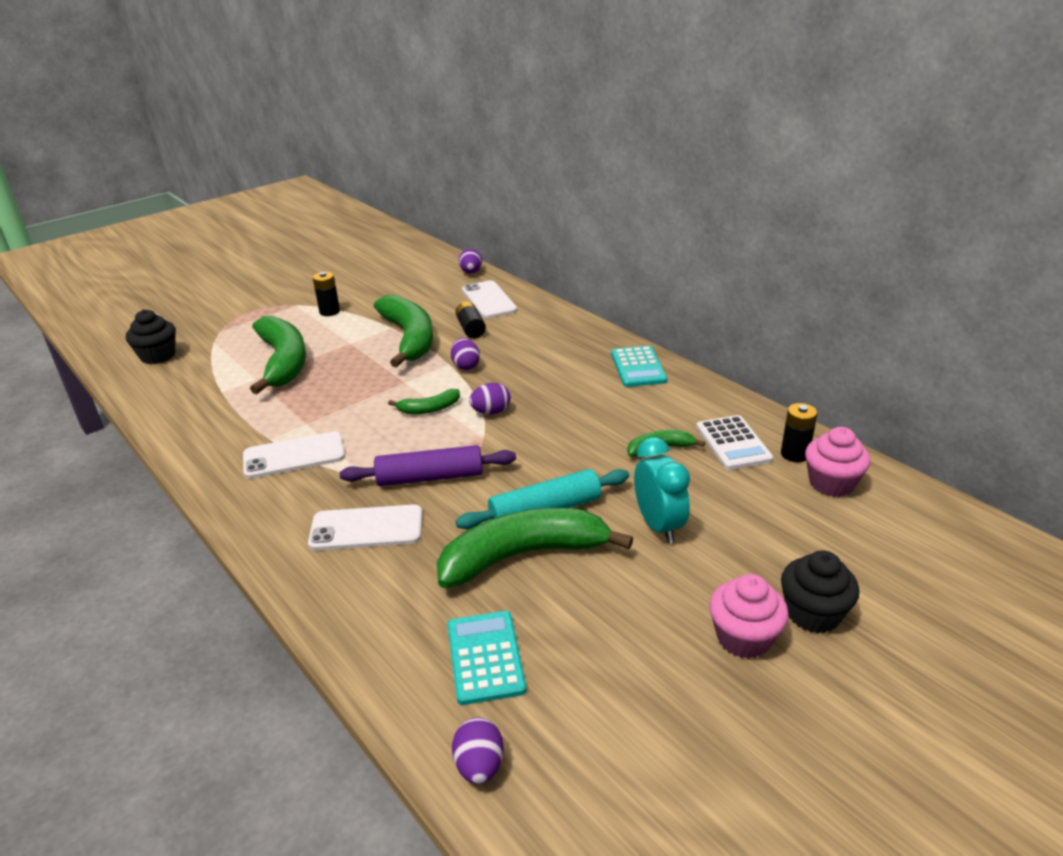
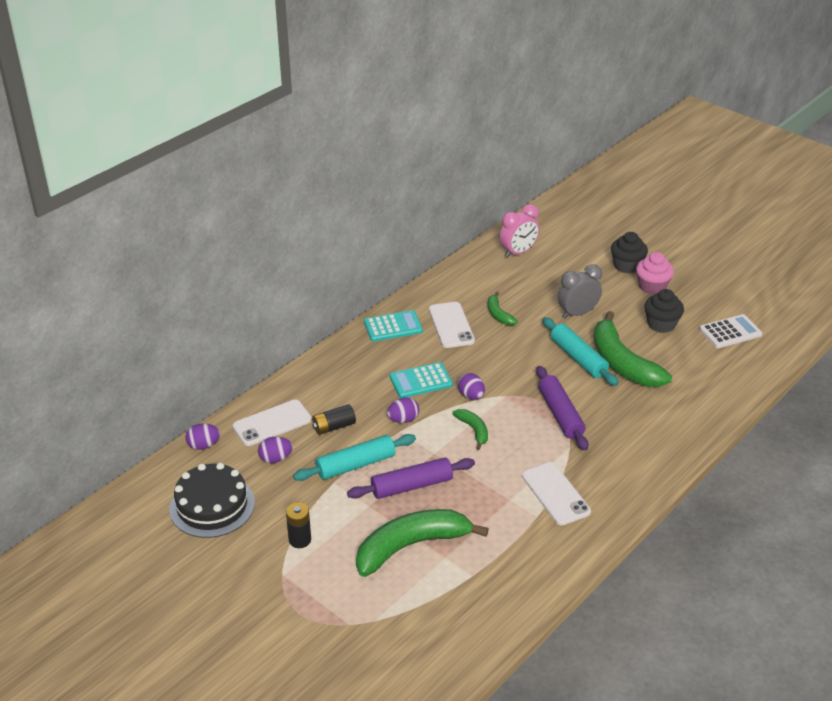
camera: 100 degrees left, 5 degrees up
(158, 356) = (411, 659): black cupcake -> black cupcake (661, 324)
(362, 366) = (412, 486): none -> purple rolling pin
(366, 528) = (622, 434): white phone -> white phone (451, 325)
(394, 277) = (212, 505): none -> black cake
(409, 338) = (356, 465): green banana -> turquoise rolling pin
(479, 766) = (764, 361): purple egg -> purple egg (275, 459)
(485, 657) = (703, 368): turquoise calculator -> turquoise calculator (421, 381)
(658, 526) = (577, 313): turquoise clock -> grey clock
(733, 443) = (485, 285): white calculator -> white calculator (730, 332)
(794, 454) = (492, 263): black battery -> none
(831, 483) = (518, 252): pink cupcake -> pink clock

